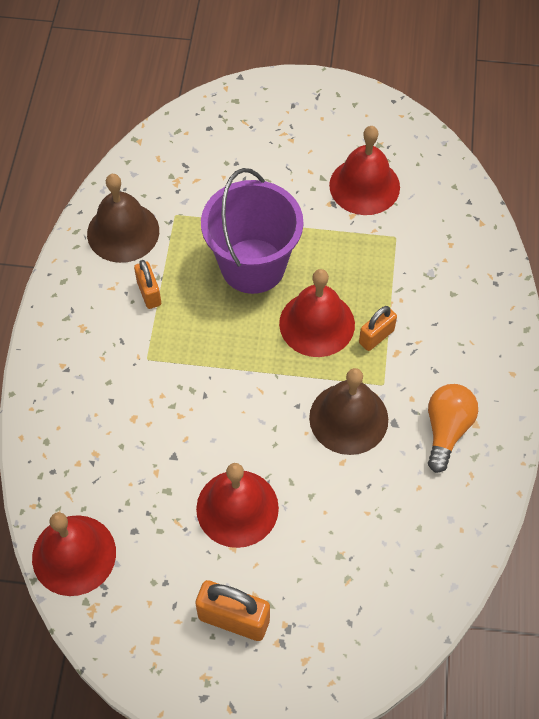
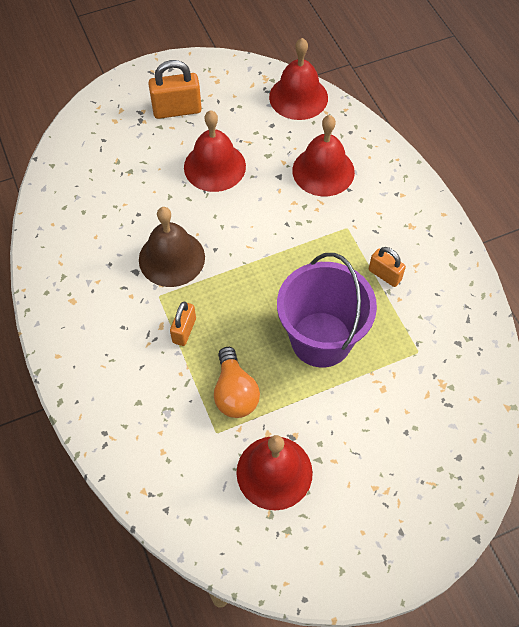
camera: 150 degrees right, 0 degrees up
(123, 232) = (446, 313): brown bell -> none
(317, 323) = (238, 317): red bell -> red bell (323, 171)
(446, 430) = (93, 285): orange light bulb -> orange light bulb (235, 393)

